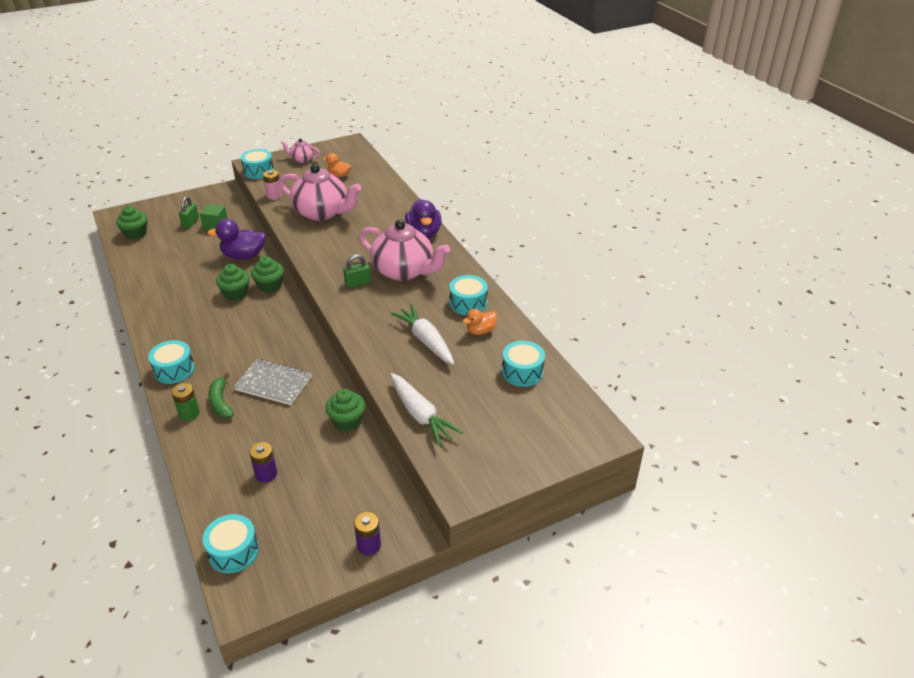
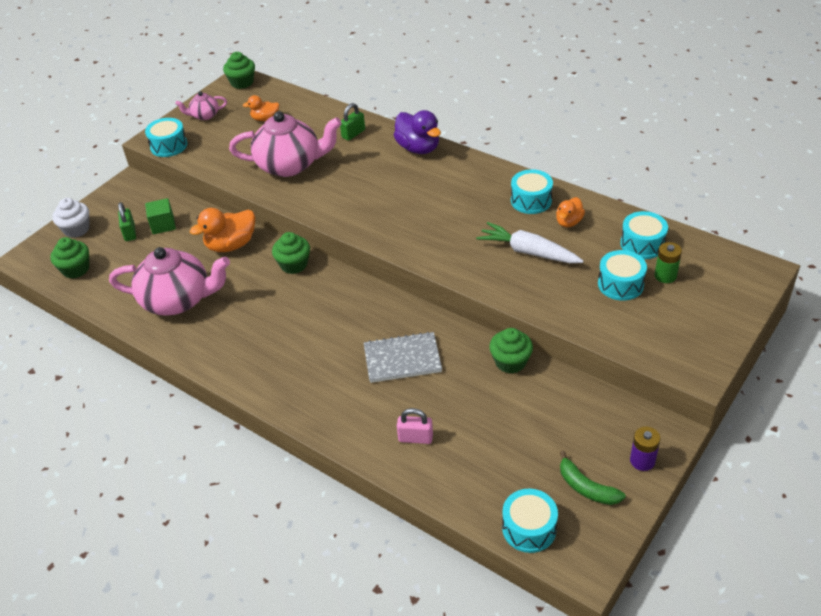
camera: 25 degrees left, 5 degrees up
(162, 208) = (76, 229): none -> white cupcake
(174, 370) = (283, 392): turquoise drum -> turquoise drum (620, 284)
(189, 414) = (347, 427): green battery -> green battery (665, 276)
(221, 402) = (368, 400): green banana -> green banana (586, 487)
(225, 444) = (415, 438): none -> pink padlock
(236, 293) = (265, 287): green cupcake -> green cupcake (242, 82)
(243, 256) = (231, 245): purple duck -> orange duck
(266, 474) = (485, 446): purple battery -> none
(274, 196) = (216, 166): pink battery -> none
(358, 283) = (405, 223): green padlock -> green padlock (353, 134)
(404, 271) = (438, 193): pink teapot -> pink teapot (177, 300)
(420, 414) = (593, 322): white carrot -> none

